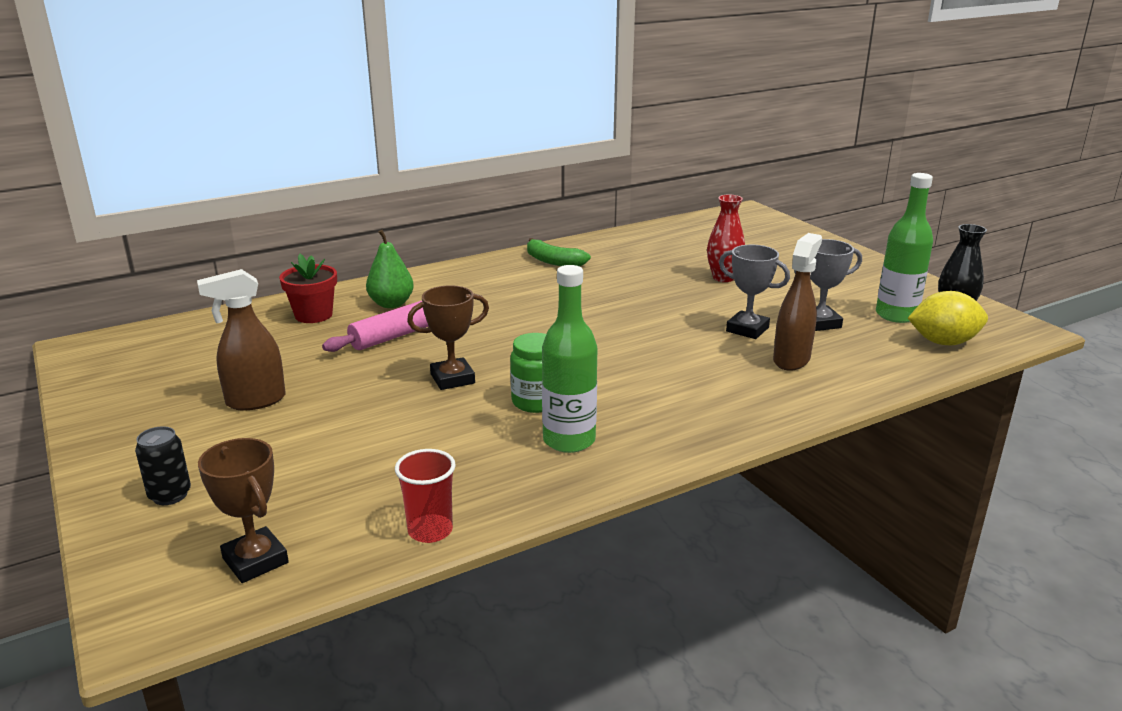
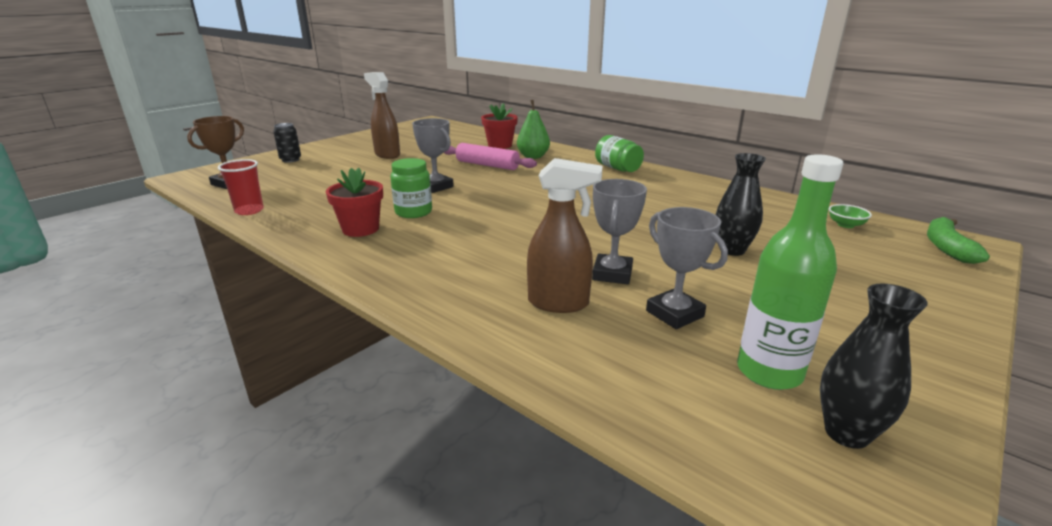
camera: 70 degrees right, 0 degrees up
(452, 379) = (436, 187): brown trophy -> grey trophy
(486, 271) = (617, 168): none -> green jar
(553, 261) = (667, 183): green banana -> green banana (947, 248)
(569, 440) = (360, 229): green bottle -> red flower pot
(697, 231) = (845, 225): none -> green bowl
(723, 278) = (732, 250): red vase -> black vase
(943, 342) = (715, 420): yellow lemon -> none

